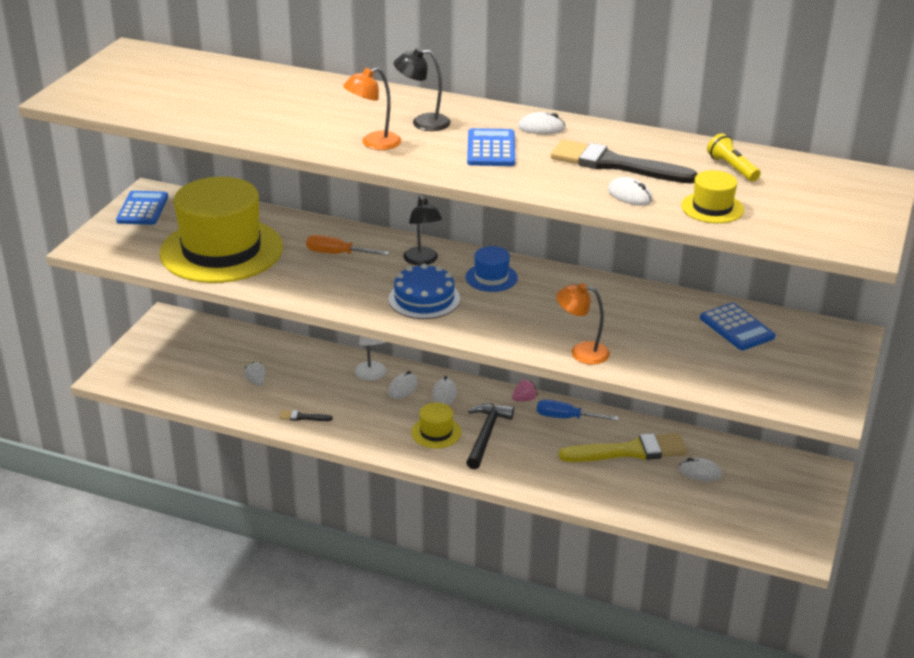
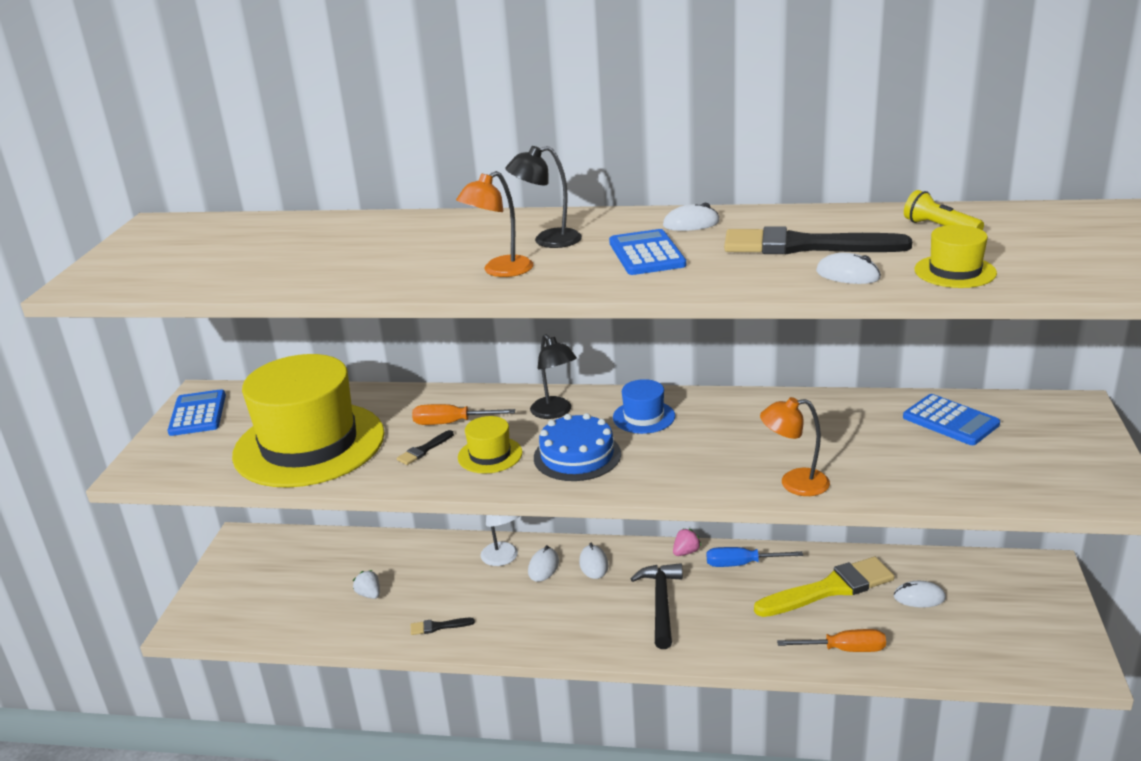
camera: 10 degrees left, 5 degrees down
(308, 271) = (424, 450): none -> black brush
(436, 432) = (602, 612): yellow hat -> yellow hat (490, 455)
(617, 498) = (844, 649): none -> orange screwdriver

